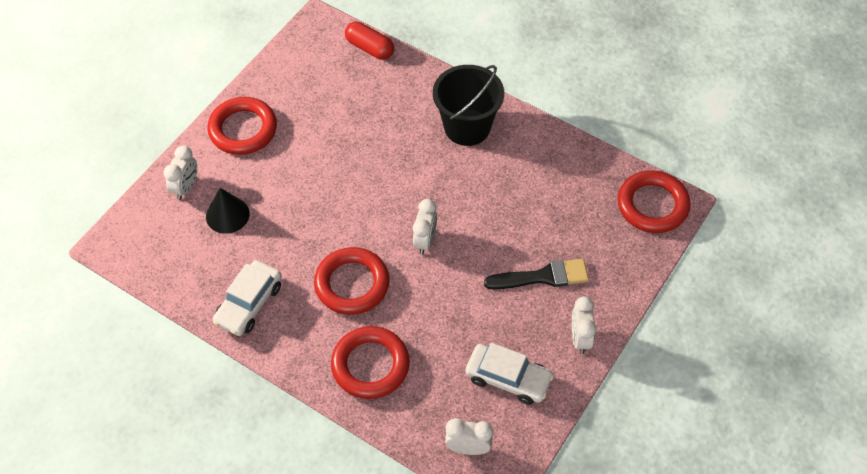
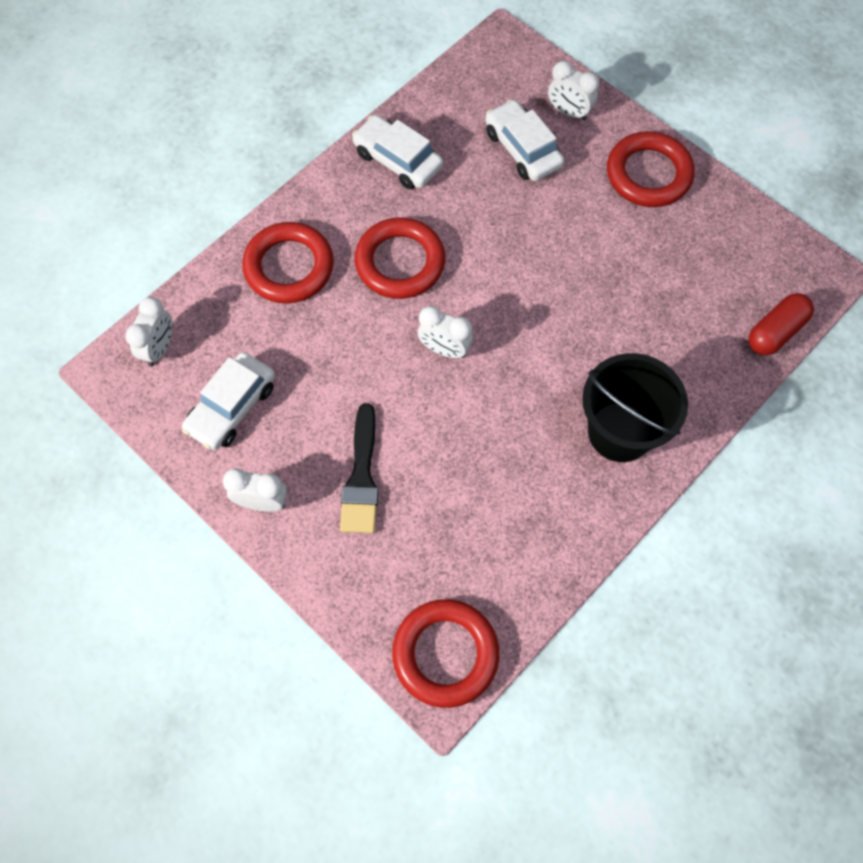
camera: 100 degrees right, 10 degrees up
(227, 215) = (522, 149): black cone -> white car

